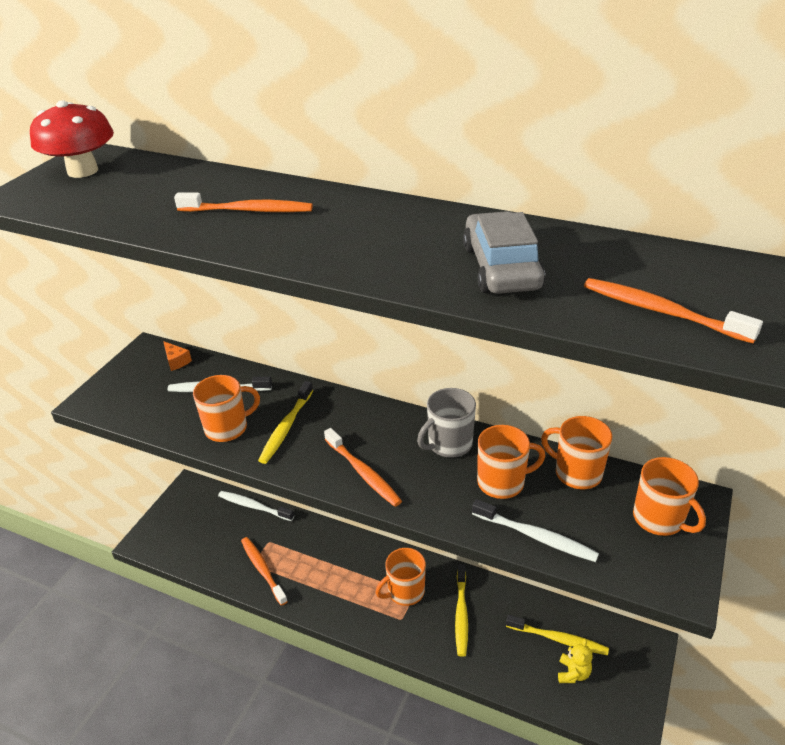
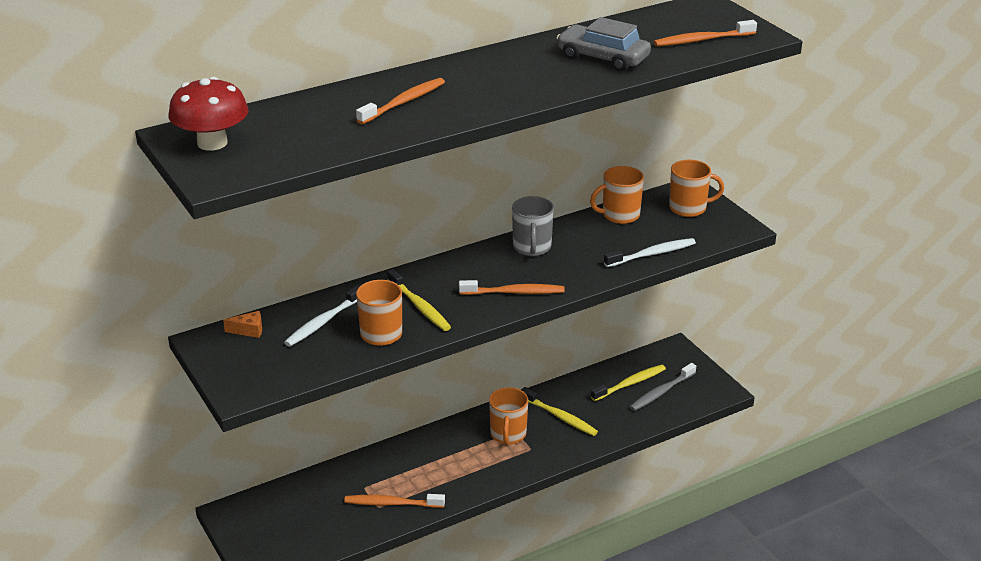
camera: 55 degrees left, 5 degrees down
(254, 506) = (310, 479): white toothbrush -> none
(502, 482) = (593, 244): orange mug -> none
(573, 673) = (661, 392): yellow teddy bear -> grey toothbrush

